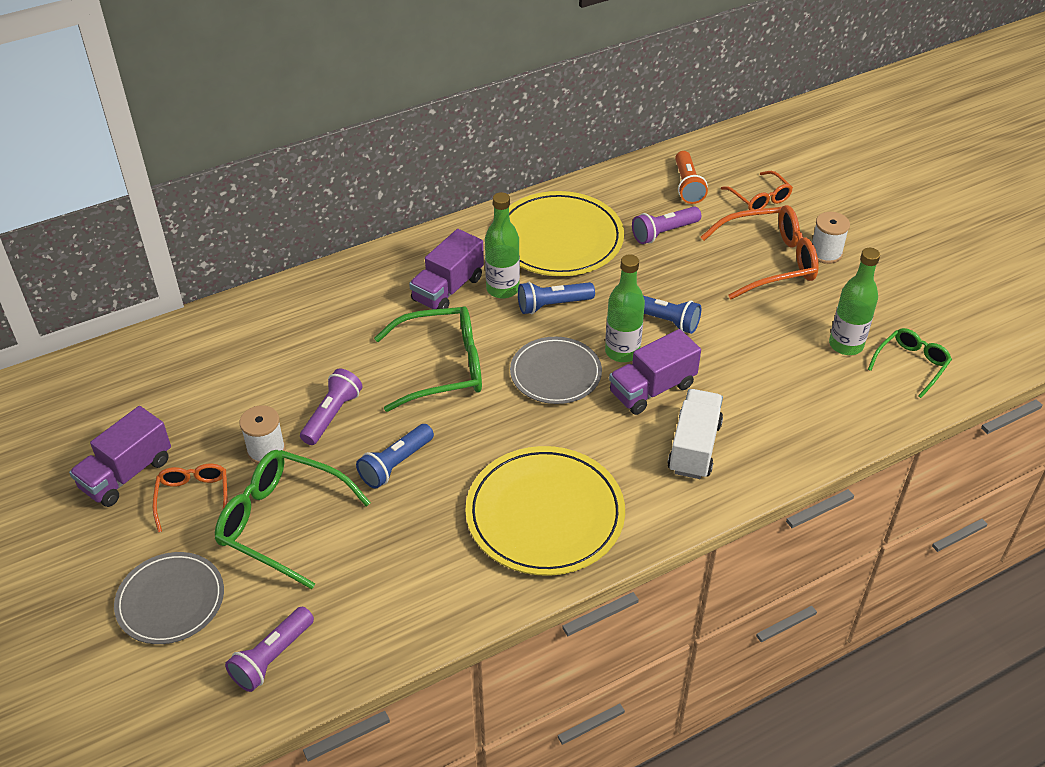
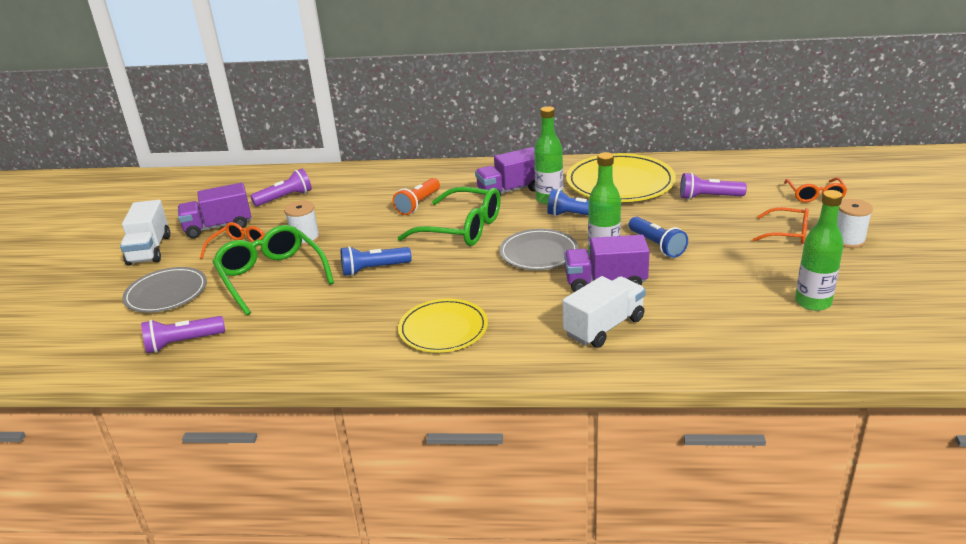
camera: 35 degrees right, 15 degrees down
(68, 546) = (149, 250): none -> white truck
(332, 415) = (364, 233): purple flashlight -> purple flashlight (285, 198)
(545, 514) = (443, 329): yellow plate -> yellow plate, size x0.64
(687, 186) = (756, 176): orange flashlight -> orange flashlight (418, 204)
(769, 261) = (787, 233): orange glasses -> orange glasses, size x0.58
(911, 364) = (871, 333): green glasses -> none

